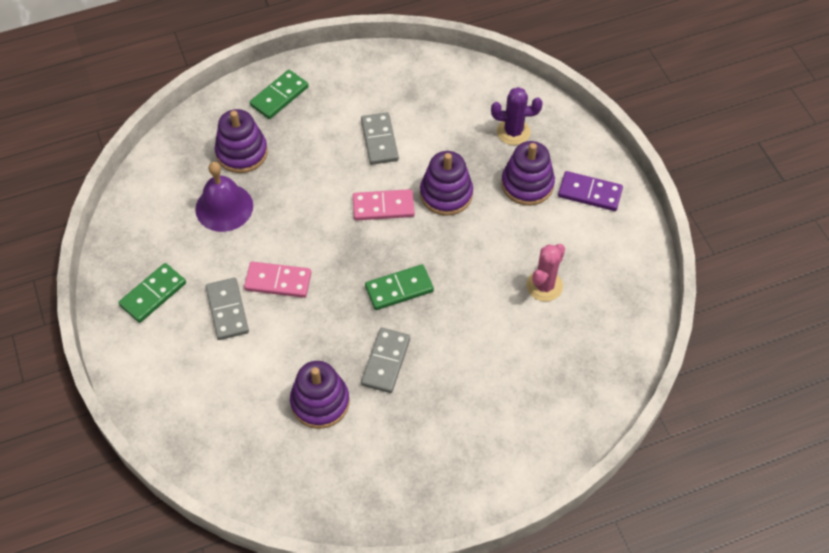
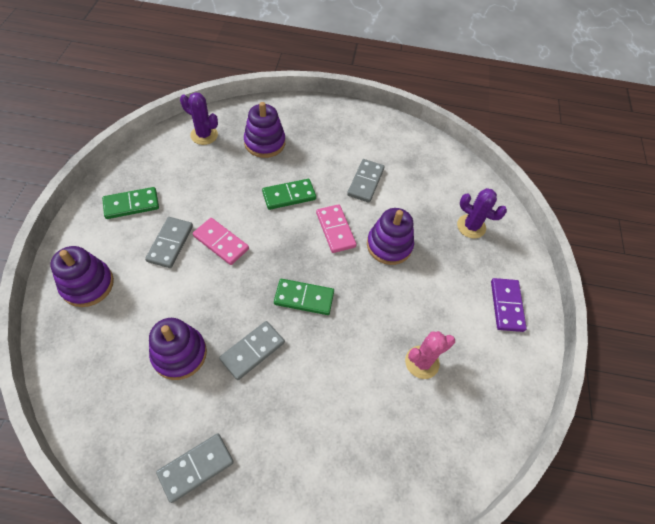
camera: 25 degrees right, 0 degrees up
(168, 179) = (204, 135): none -> purple cactus
(224, 207) = (225, 172): purple bell -> none
(279, 96) = (317, 120): green domino -> green domino (289, 196)
(383, 207) = (335, 230): pink domino -> pink domino turned 45 degrees clockwise
(407, 479) = (196, 467): none -> grey domino
(527, 184) = (458, 271): purple stacking toy -> purple stacking toy (87, 284)
(589, 193) = (506, 305): purple domino -> purple domino turned 45 degrees clockwise

